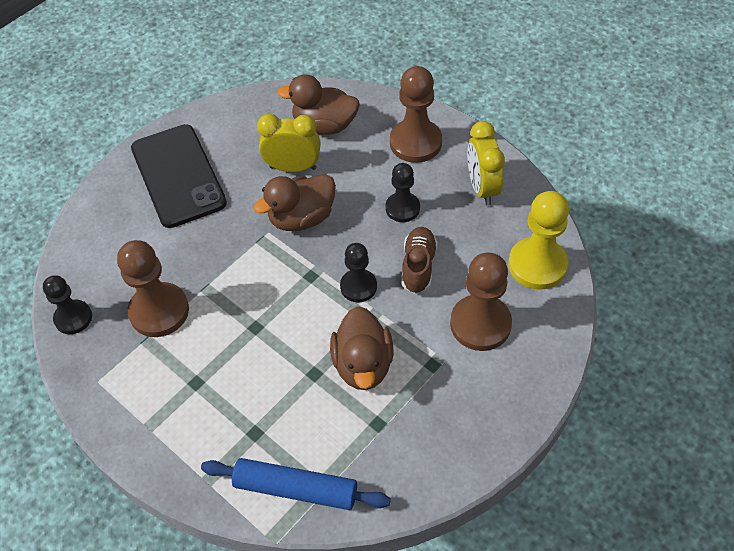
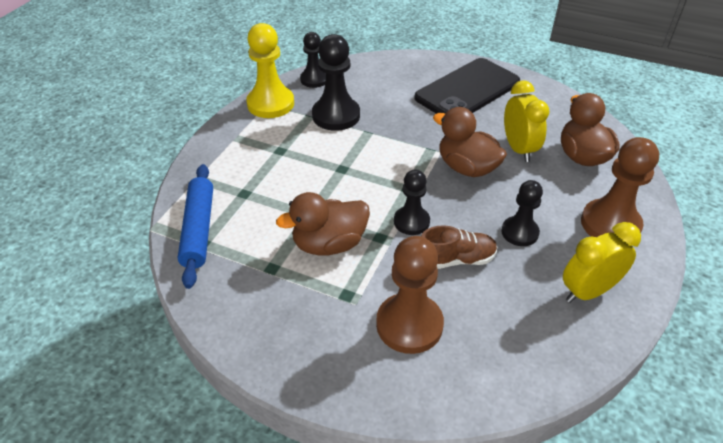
camera: 70 degrees right, 10 degrees down
(159, 311) = (336, 115): brown pawn -> black pawn
(537, 265) = (512, 364): yellow pawn -> yellow pawn (270, 104)

